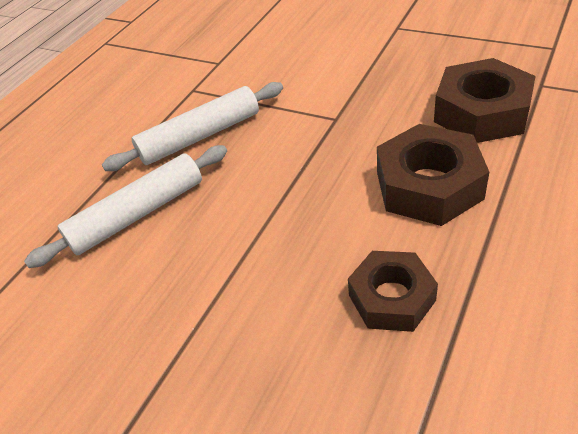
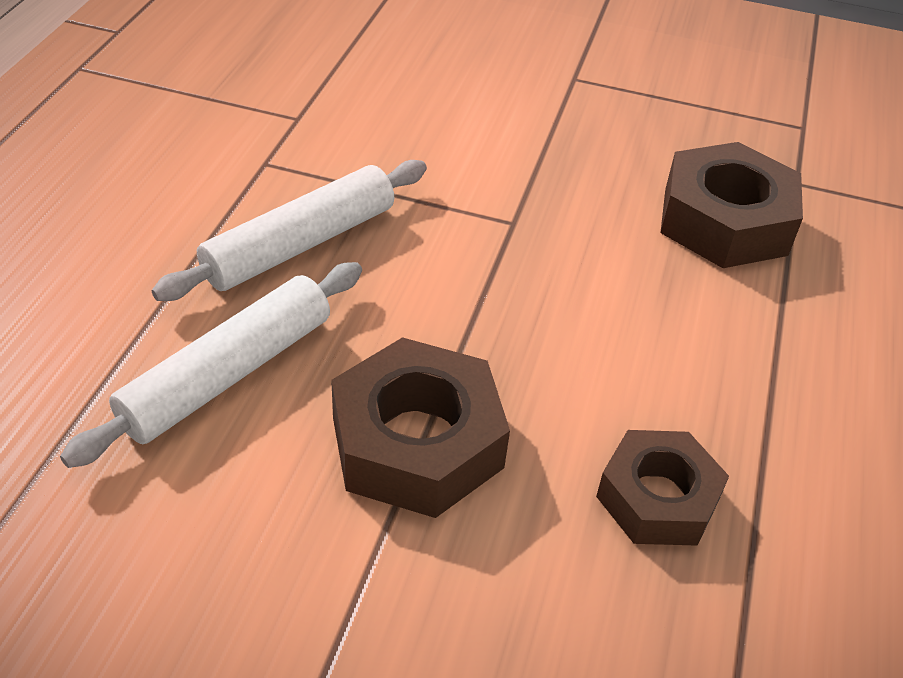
camera: 20 degrees left, 0 degrees up
(428, 185) = (673, 331): brown nut -> brown nut (417, 442)

